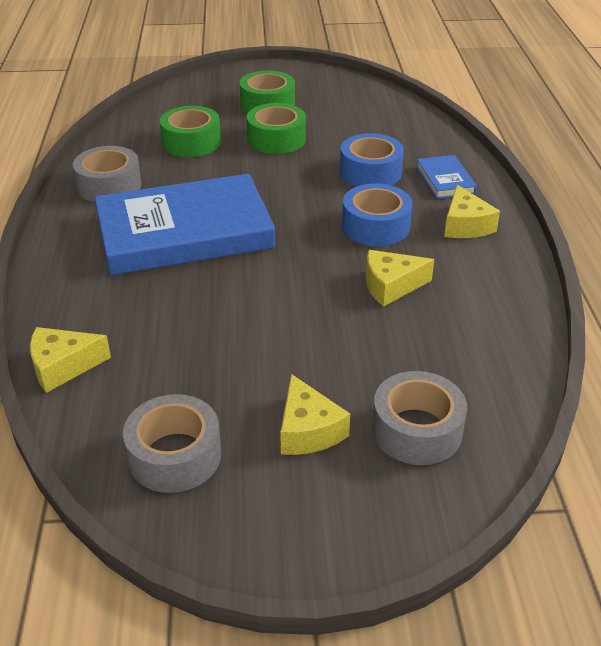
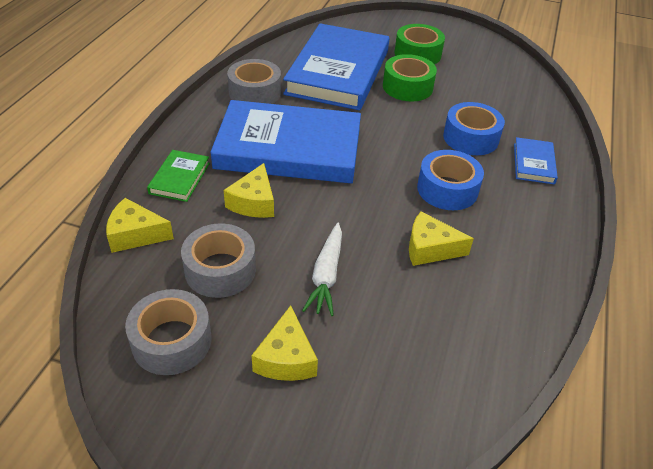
camera: 20 degrees right, 5 degrees up
(78, 295) = (180, 178): none -> green book
(191, 142) = (338, 72): green tape -> blue book
(301, 341) = (326, 275): none -> white carrot
(416, 430) = (376, 392): grey tape -> grey tape (220, 270)
(465, 225) = (528, 212): yellow cheese -> yellow cheese (254, 202)

